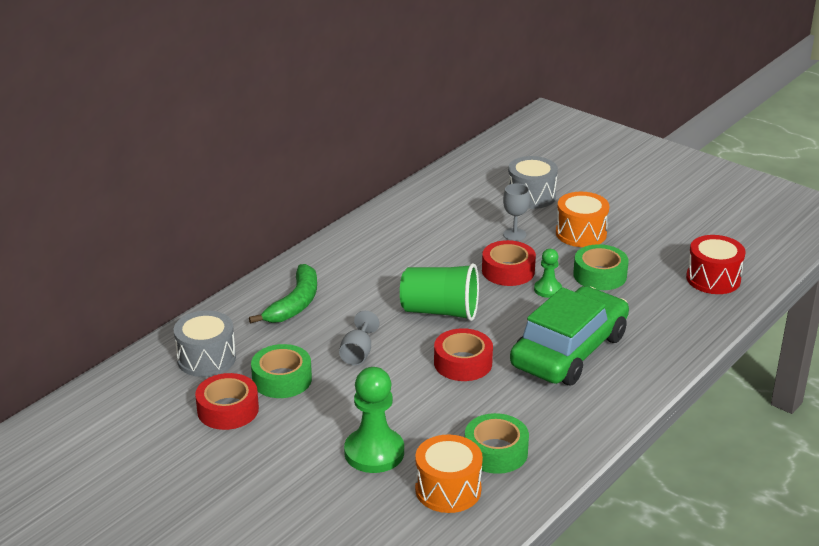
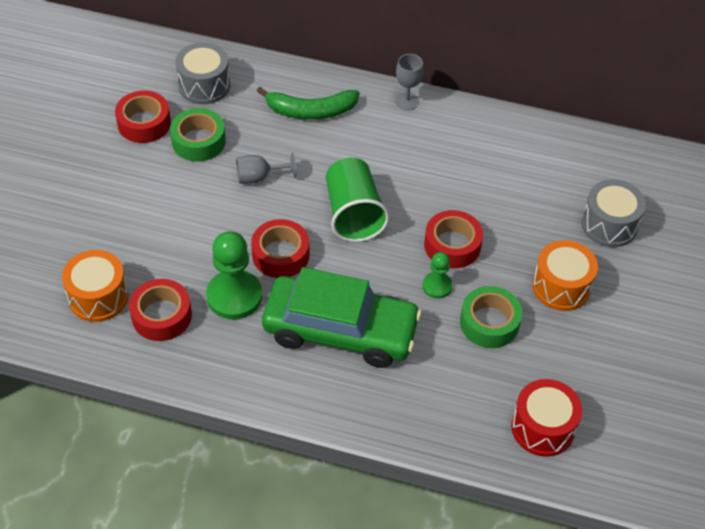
camera: 65 degrees right, 20 degrees up
(374, 452) = (127, 233): green pawn -> green pawn (234, 296)
(496, 452) = (161, 316): green tape -> red tape
(514, 234) = (523, 232): grey goblet -> grey goblet (407, 101)

